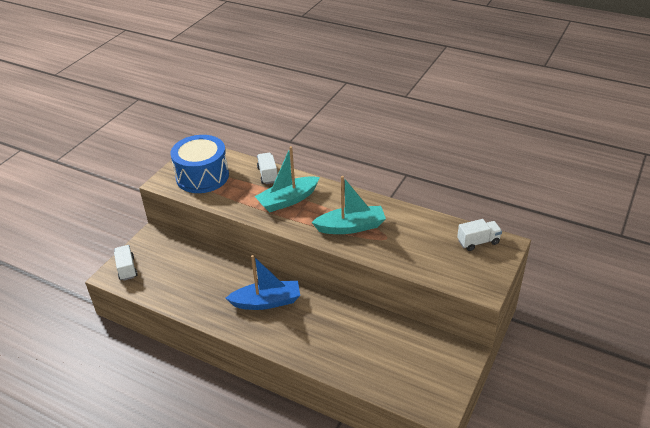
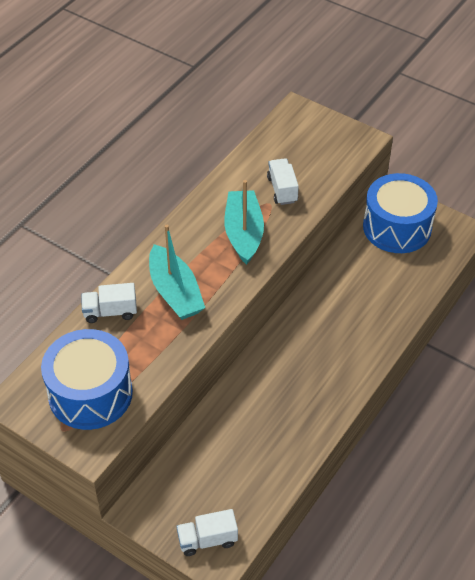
camera: 85 degrees left, 10 degrees up
(266, 302) = (299, 366): blue boat -> none
(429, 357) = (397, 227): none -> blue drum
(478, 242) = (289, 130): white truck -> white truck (282, 189)

